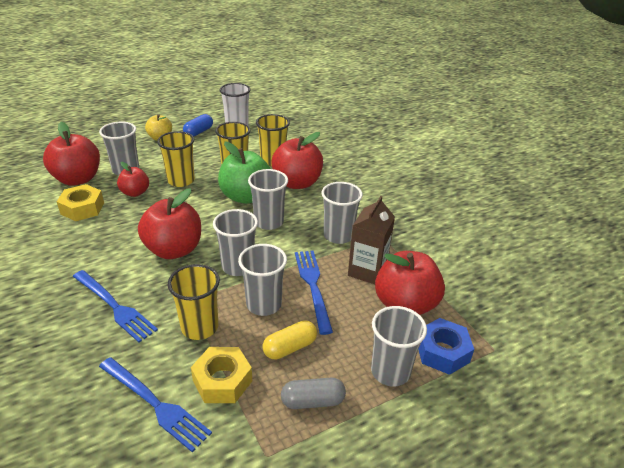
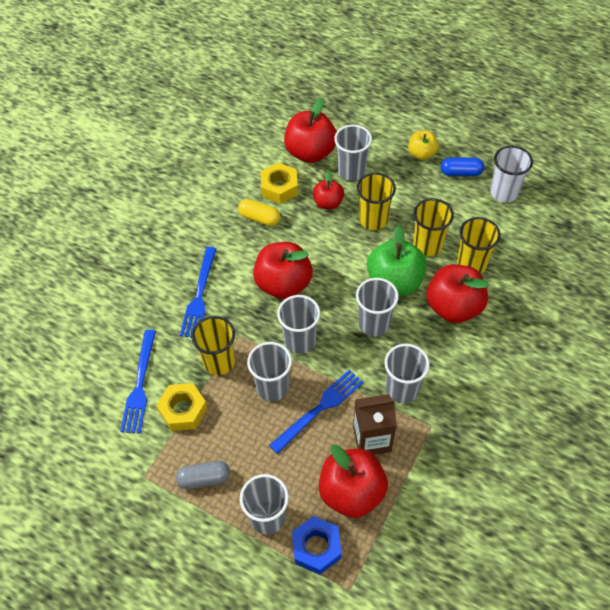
camera: 60 degrees right, 20 degrees up
(290, 347) = (242, 433): yellow capsule -> yellow capsule (259, 218)
(313, 401) = (204, 479): grey capsule -> grey capsule turned 60 degrees counterclockwise

